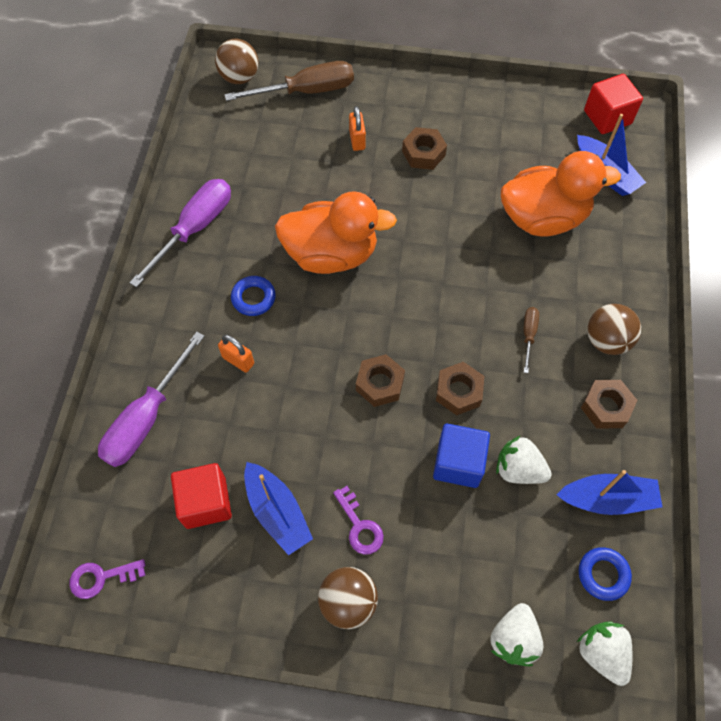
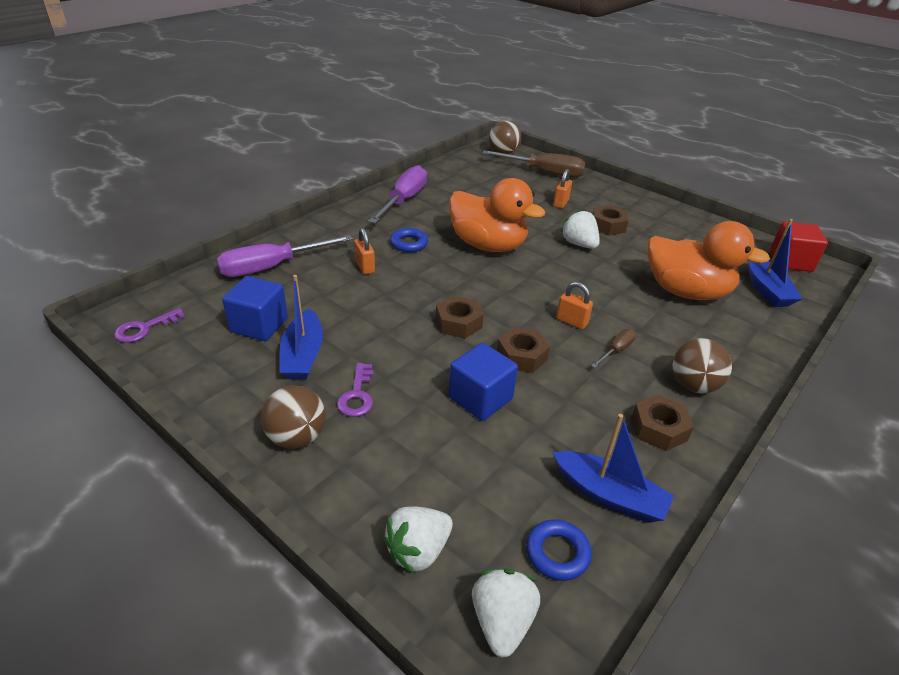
camera: 30 degrees right, 25 degrees down
(101, 577) = (144, 328): purple key -> purple key turned 60 degrees counterclockwise
(194, 229) = (403, 200): purple screwdriver -> purple screwdriver turned 45 degrees counterclockwise
(206, 502) = (259, 325): red cube -> blue cube
(472, 320) = (571, 321): none -> orange padlock
(518, 469) = (533, 429): white strawberry -> white strawberry (579, 244)

